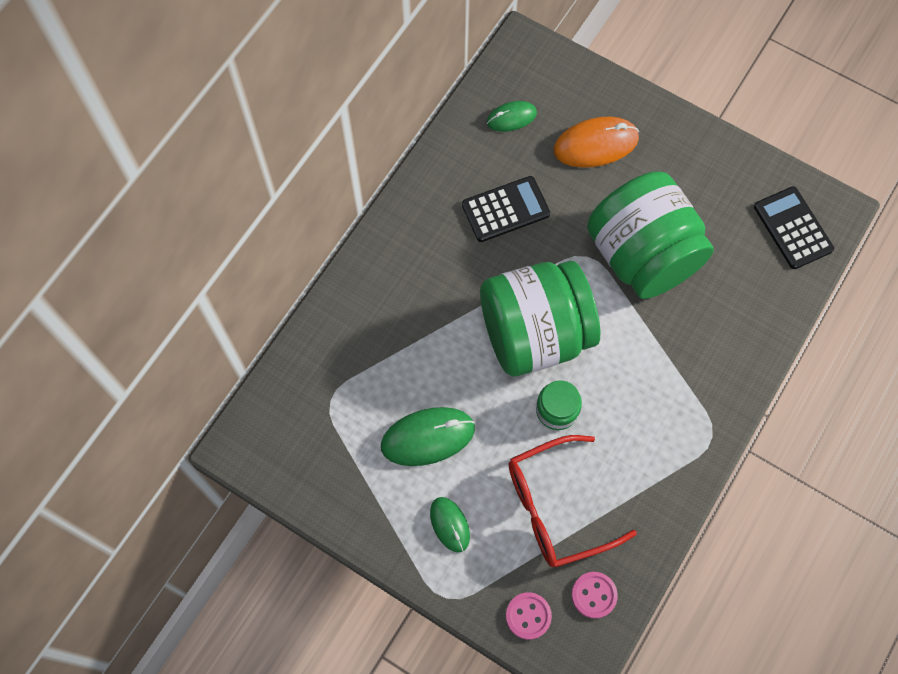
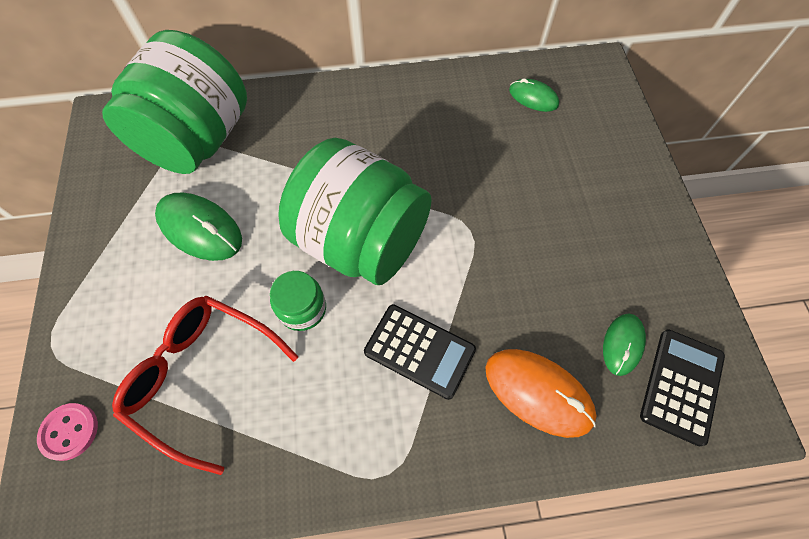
camera: 50 degrees right, 5 degrees down
(450, 524) = (127, 300): green mouse -> green mouse (622, 344)
(505, 209) = (452, 146): black calculator -> black calculator (419, 351)
(594, 595) = (128, 480): pink button -> none
(596, 144) = (576, 166): orange mouse -> orange mouse (538, 392)
(642, 255) = (514, 271): green jar -> green jar (198, 139)

